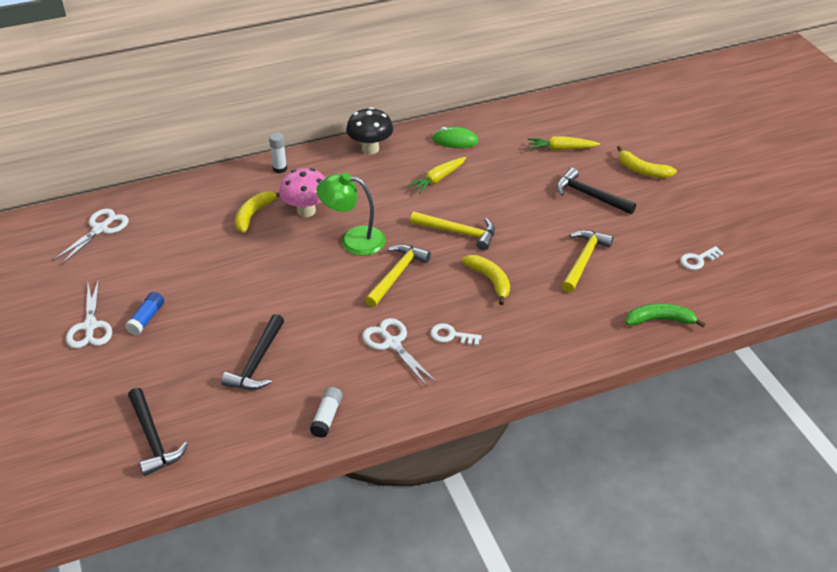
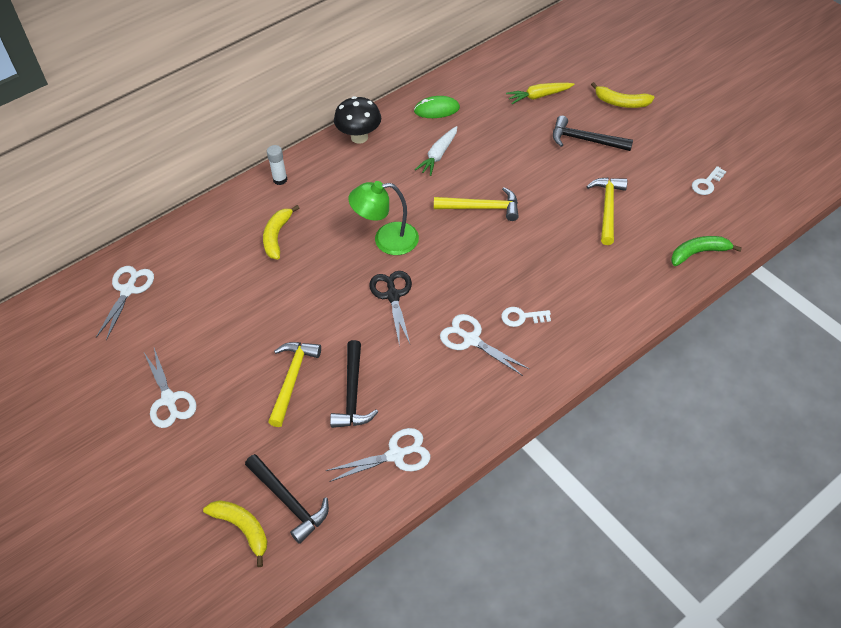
camera: 15 degrees left, 10 degrees up
(146, 318) = (222, 376): blue glue stick -> none
(271, 425) = (396, 455): none -> white scissors
(306, 211) = (327, 220): pink mushroom -> none
(327, 417) = (444, 432): white glue stick -> none
(336, 288) = (393, 295): none -> black scissors
(397, 275) = (444, 266): yellow hammer -> yellow hammer (292, 379)
(438, 179) = (438, 155): yellow carrot -> white carrot
(490, 280) = (532, 251): yellow banana -> yellow banana (242, 528)

